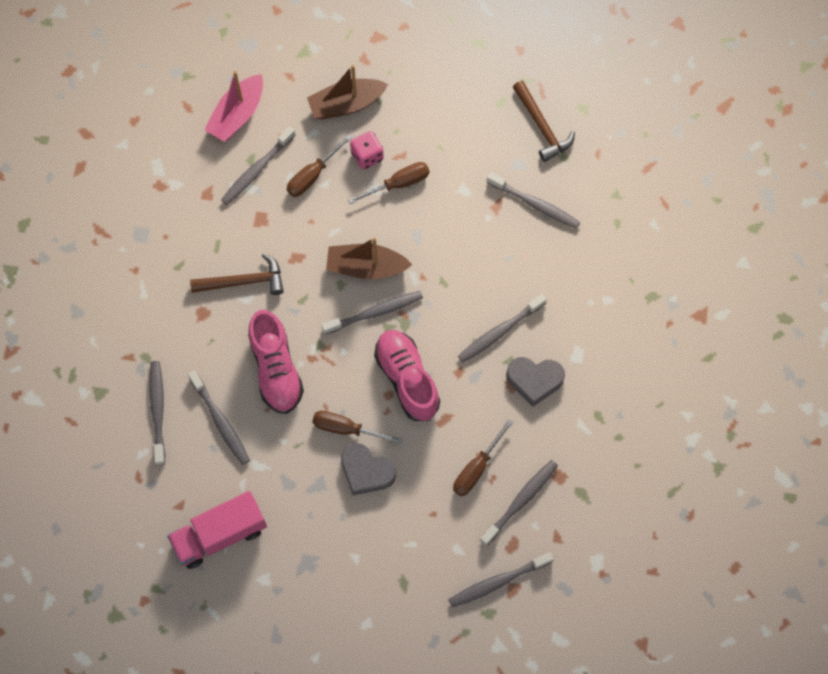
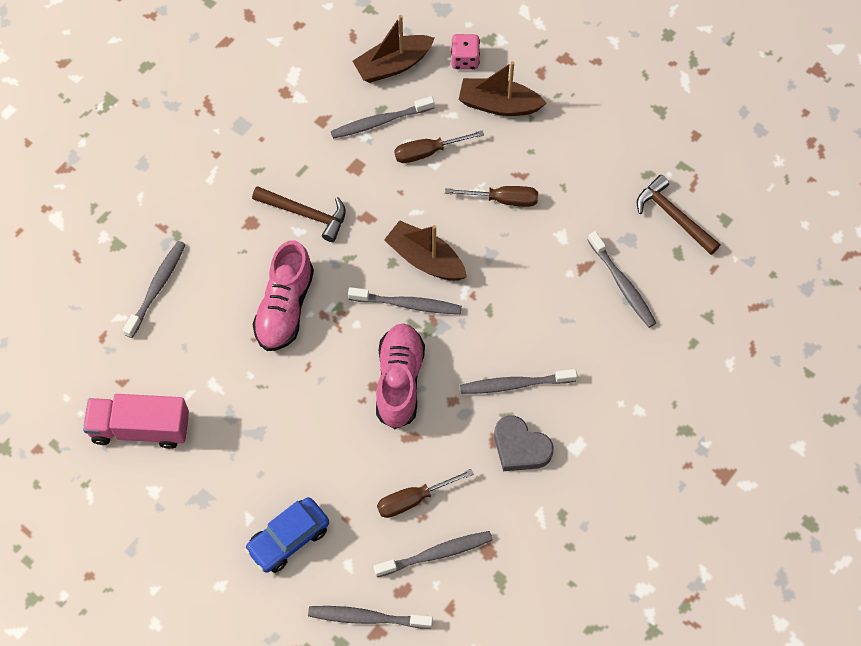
camera: 30 degrees right, 5 degrees down
(220, 421) = (206, 327): grey toothbrush -> none
(237, 115) = (393, 65): pink boat -> brown boat
(346, 429) = (314, 396): brown screwdriver -> none
(366, 471) = (308, 444): grey heart -> none
(367, 156) = (489, 160): pink dice -> pink dice (465, 60)
(397, 555) = (288, 539): none -> blue car
(542, 127) = (673, 216): brown hammer -> brown hammer turned 135 degrees clockwise

